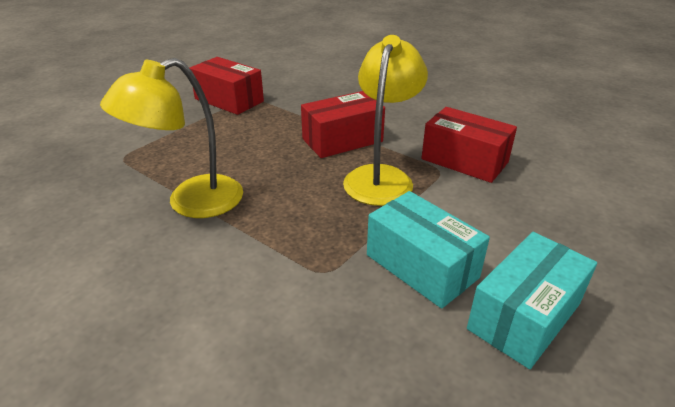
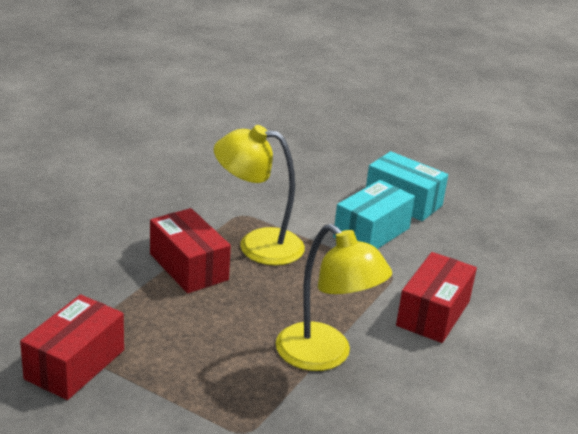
camera: 100 degrees left, 5 degrees down
(464, 161) = (222, 201): red box -> red box (433, 313)

